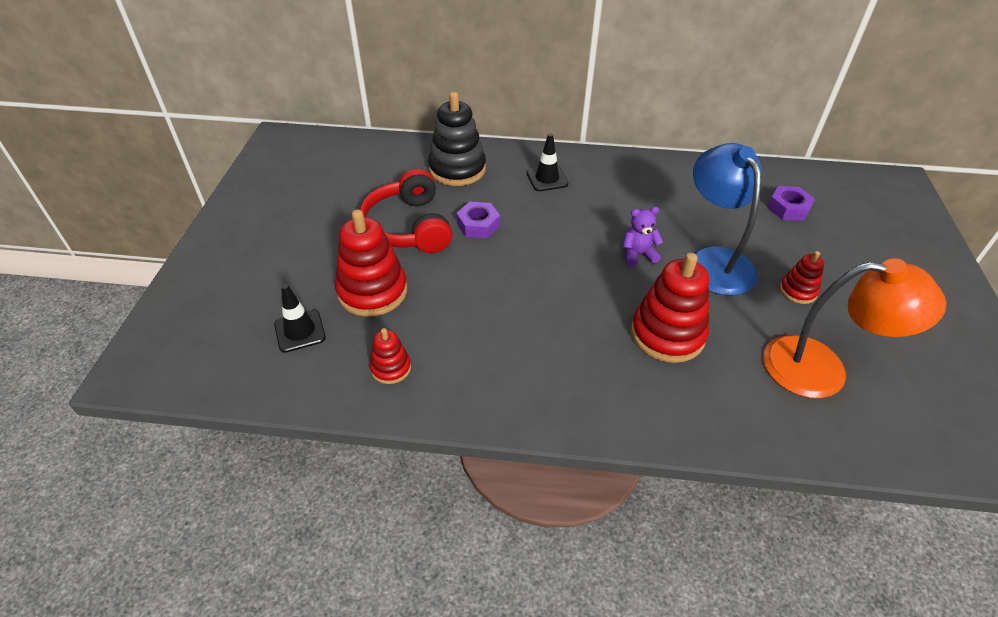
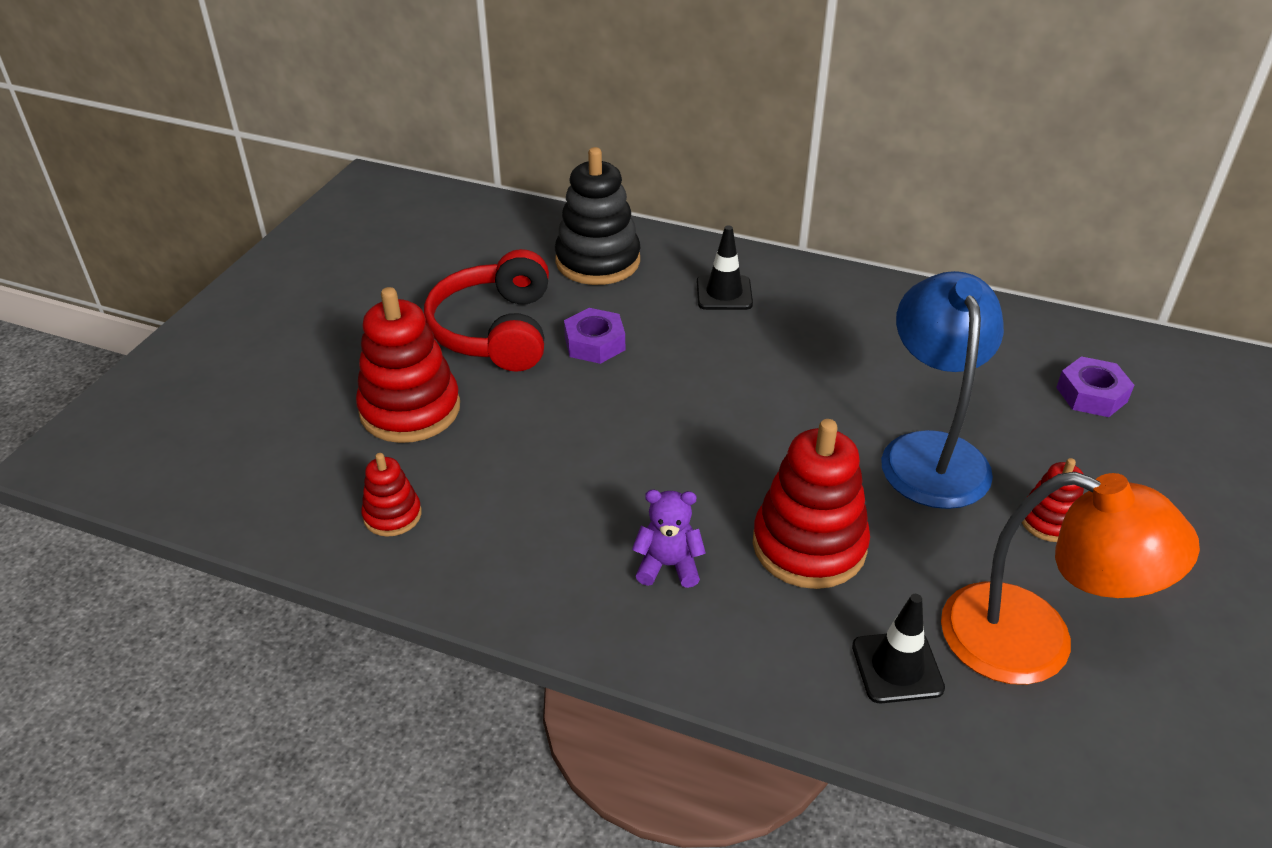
camera: 15 degrees right, 5 degrees down
(300, 331) = (293, 444): black traffic cone -> black traffic cone (897, 667)
(638, 254) = (814, 423): purple teddy bear -> purple teddy bear (668, 565)

